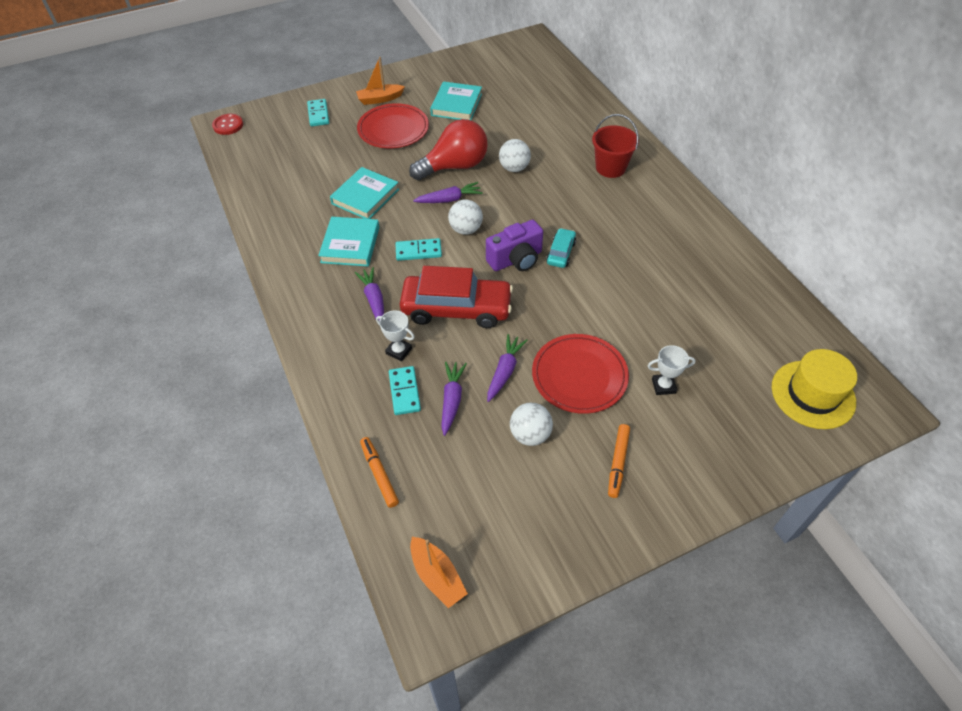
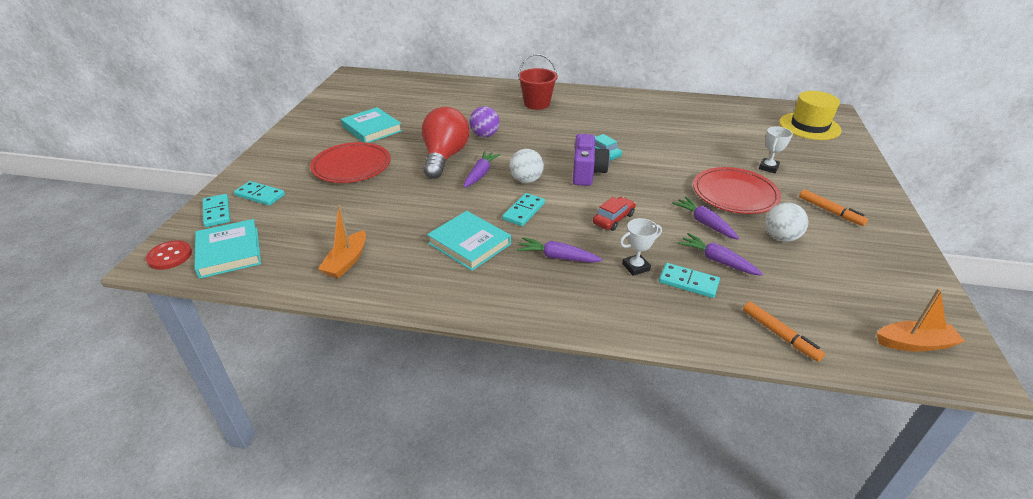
camera: 55 degrees left, 15 degrees down
(284, 111) = (217, 212): none -> turquoise domino
(365, 196) = (417, 212): turquoise book -> turquoise book (229, 252)
(379, 474) = (780, 335): orange marker -> orange marker turned 135 degrees counterclockwise
(380, 99) = (300, 157): orange boat -> orange boat (347, 261)
(456, 309) = (613, 219): red car -> red car, size x0.48
(514, 168) = (485, 135): white ball -> purple ball

